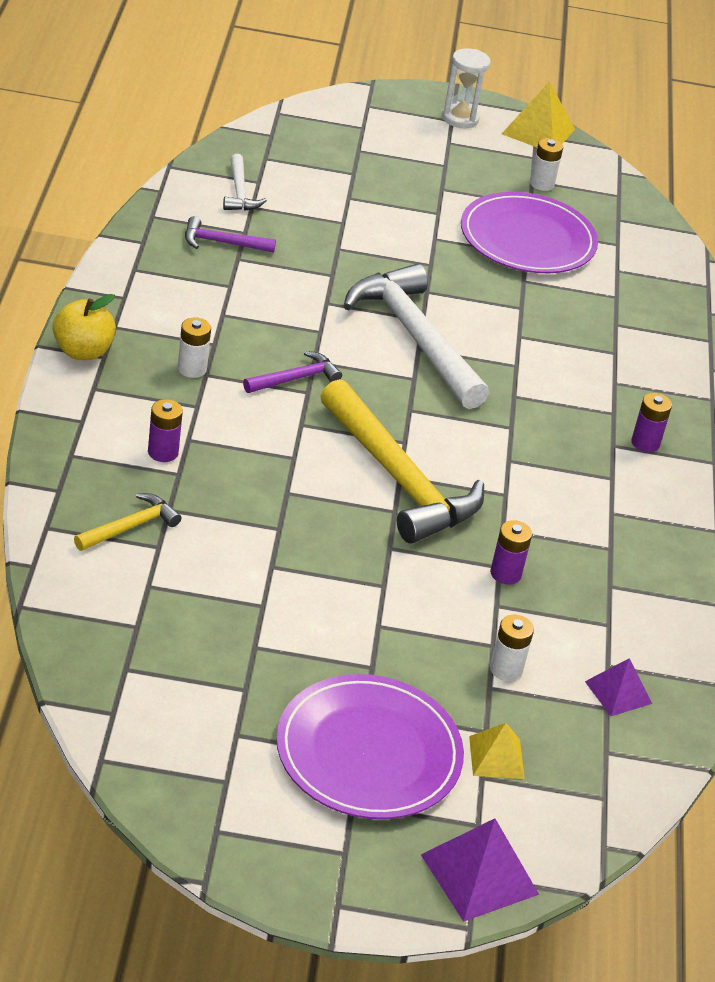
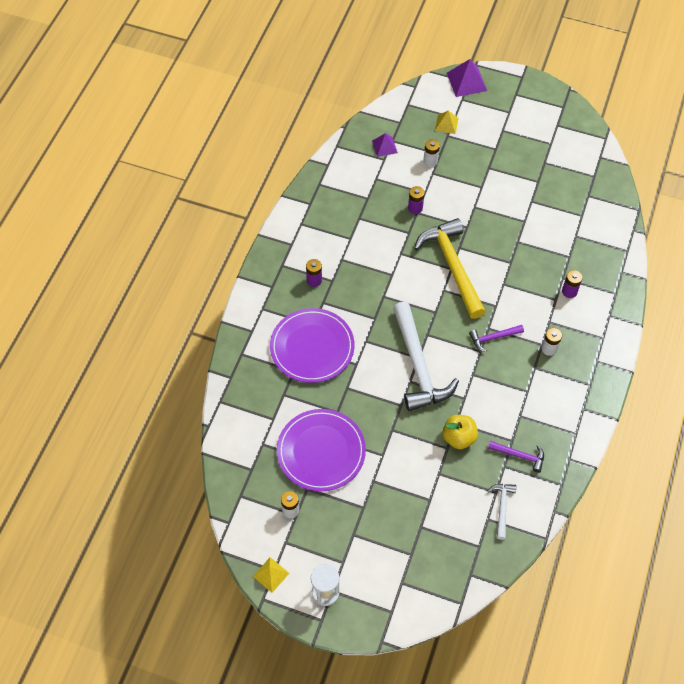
camera: 160 degrees left, 20 degrees up
(83, 351) = (608, 365): yellow apple -> yellow apple (458, 438)
(130, 527) = (588, 247): yellow hammer -> none
(368, 752) = (498, 131): purple plate -> purple plate (312, 347)
(538, 131) = (271, 574): yellow pyramid -> yellow pyramid, size x0.63

